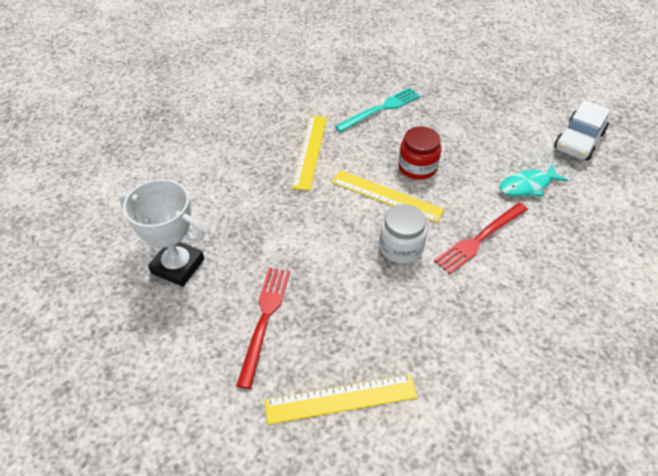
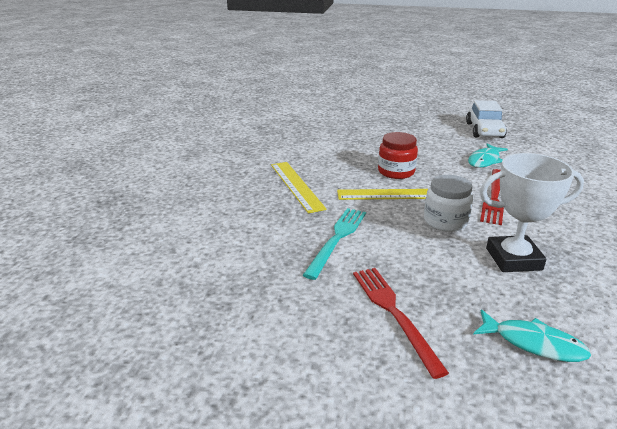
camera: 30 degrees left, 20 degrees down
(178, 266) = (257, 305): white trophy -> white trophy (513, 259)
(341, 399) = (533, 343): yellow ruler -> turquoise fish
(381, 109) = (326, 147): turquoise fork -> turquoise fork (337, 239)

